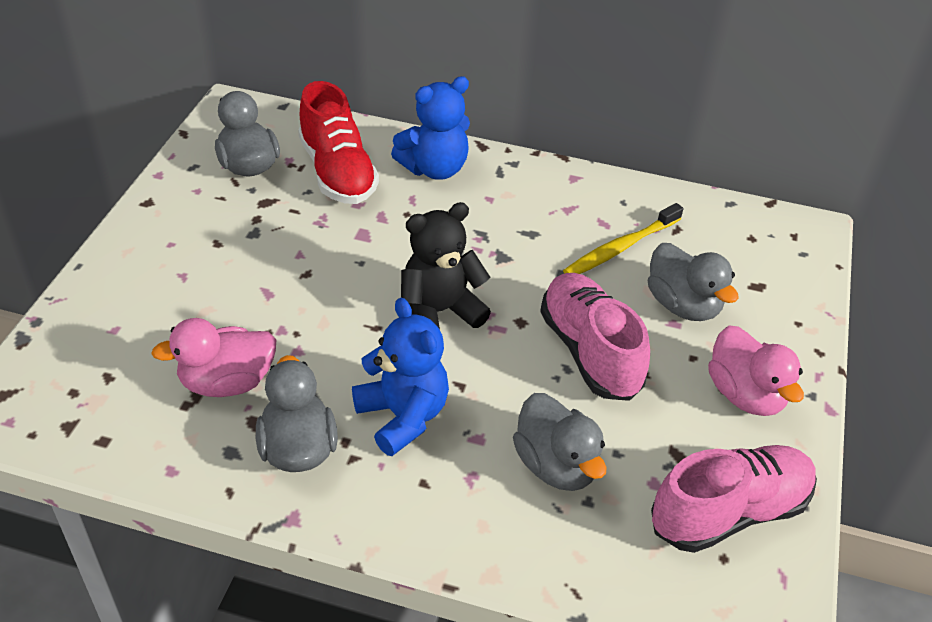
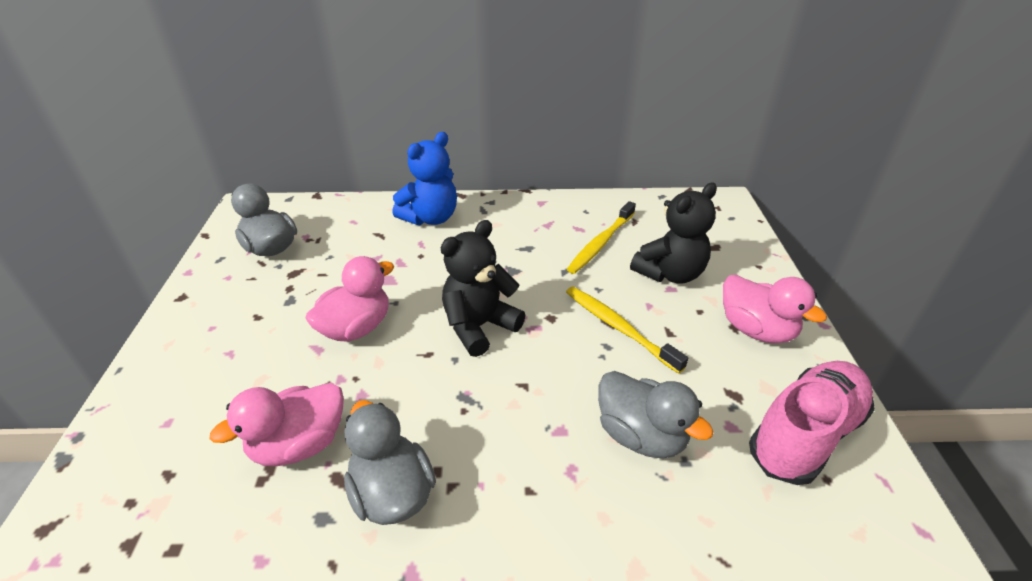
camera: 15 degrees left, 5 degrees down
(312, 281) = (356, 328): none -> pink duck
(337, 172) = (351, 237): red shoe -> none
(403, 416) = (483, 429): blue teddy bear -> none
(590, 351) = (618, 327): pink shoe -> yellow toothbrush
(683, 305) = (670, 273): grey duck -> black teddy bear

